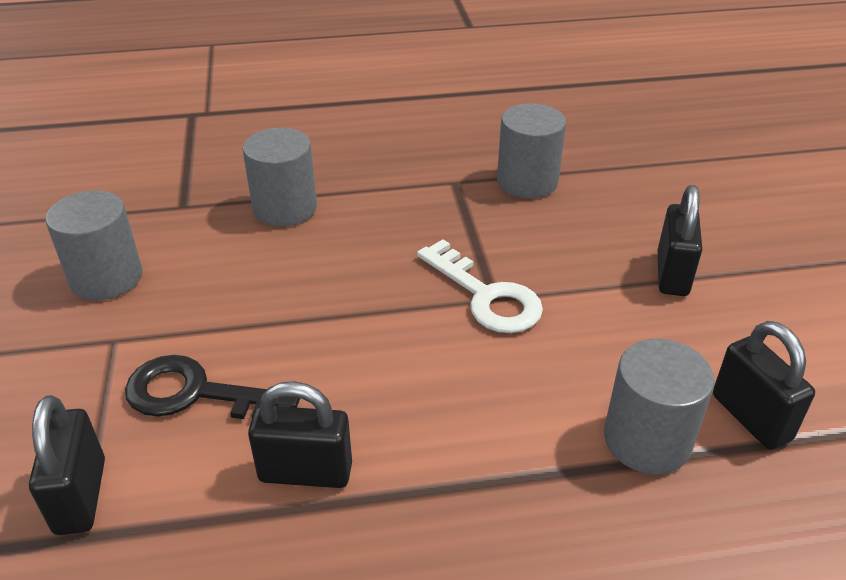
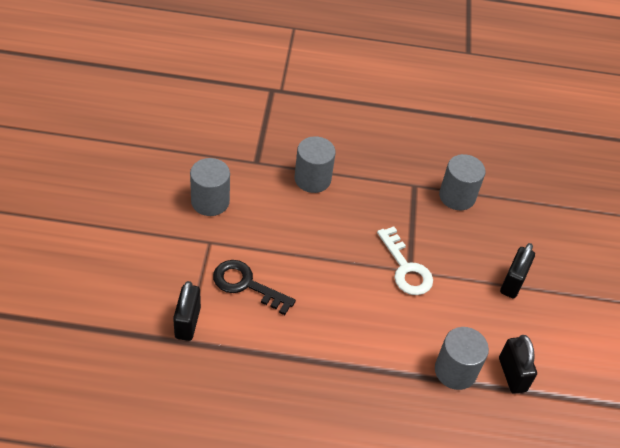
camera: 10 degrees right, 10 degrees up
(305, 472) = (289, 340): black padlock -> none

